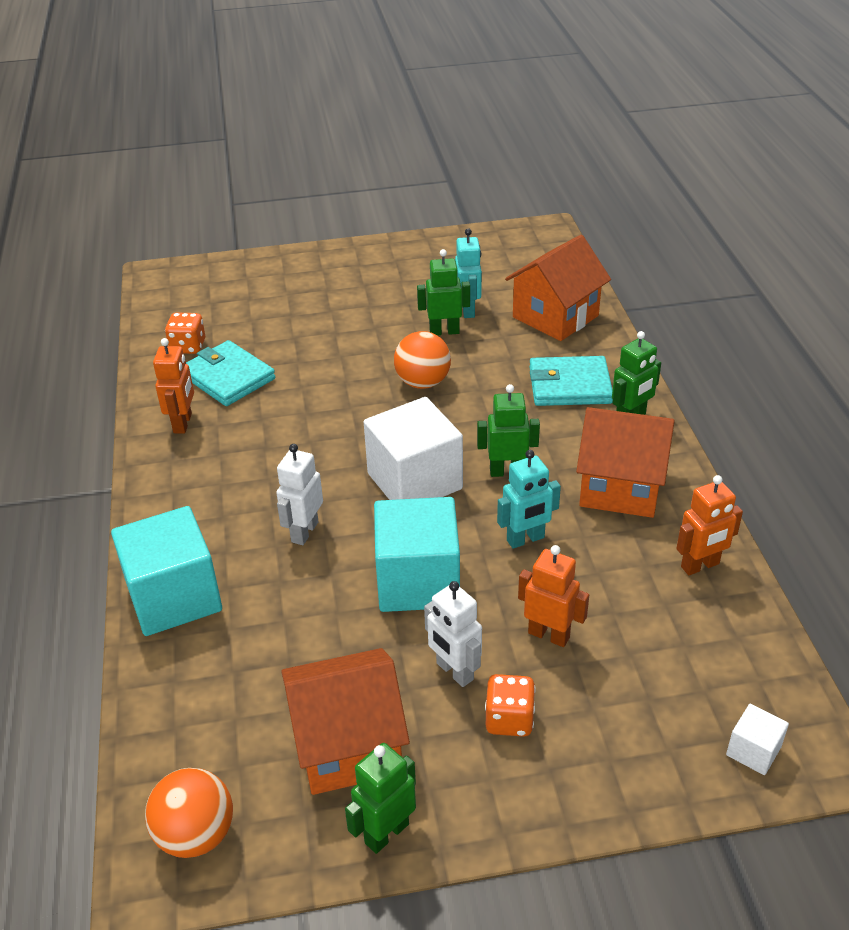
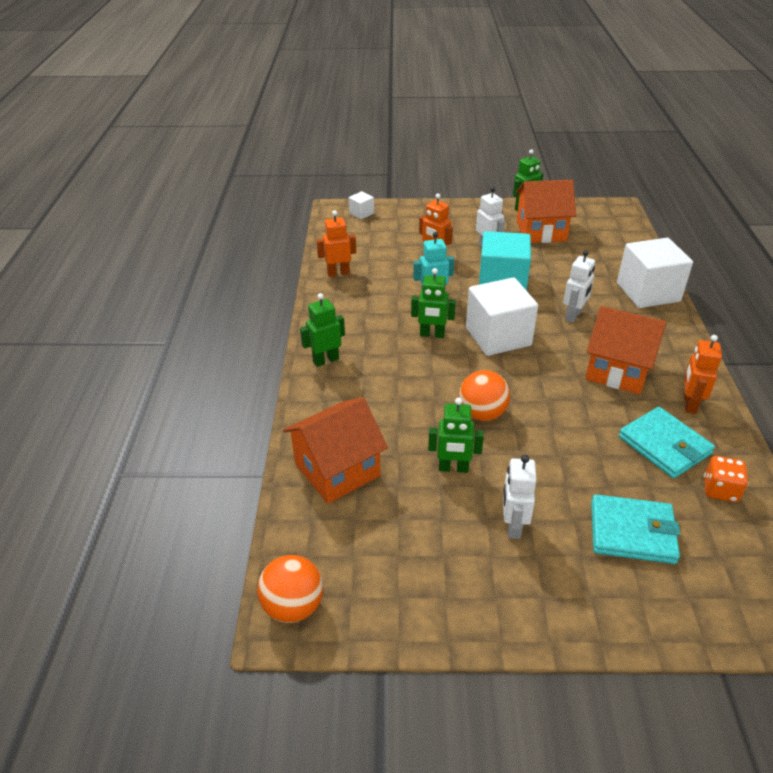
camera: 170 degrees left, 0 degrees up
(174, 597) = (648, 292): turquoise cube -> white cube
(196, 834) = (604, 215): orange ball -> orange ball (293, 606)
(384, 299) = (513, 525): none -> white robot
(468, 310) = (422, 493): turquoise robot -> none
(509, 719) = (464, 231): orange dice -> none
(570, 385) = (358, 393): turquoise wallet -> turquoise wallet (632, 532)
(620, 487) = (360, 316): orange house -> orange house (618, 370)

